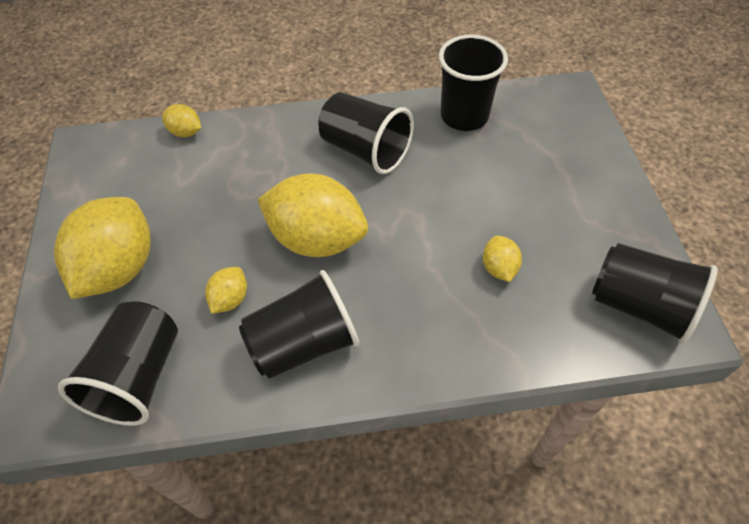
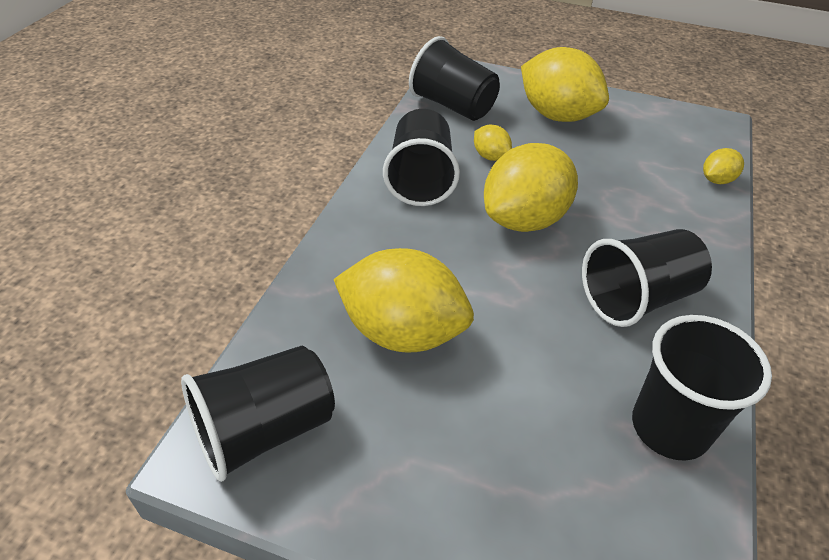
camera: 115 degrees right, 10 degrees down
(499, 268) = (402, 332): yellow lemon -> yellow lemon, size x2.18

